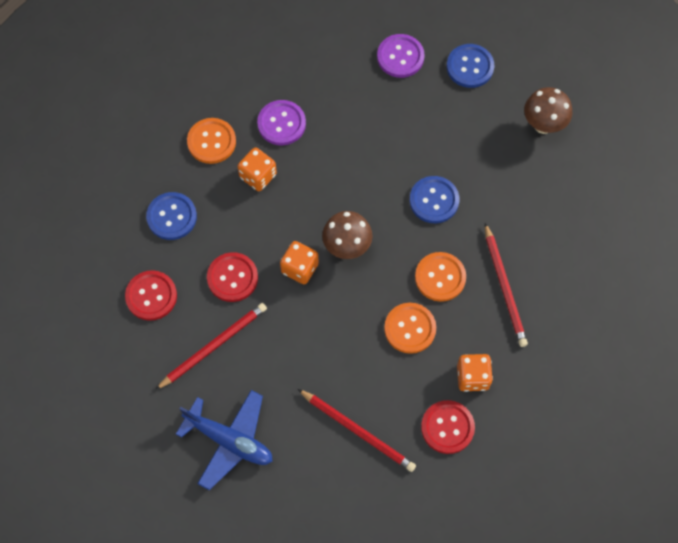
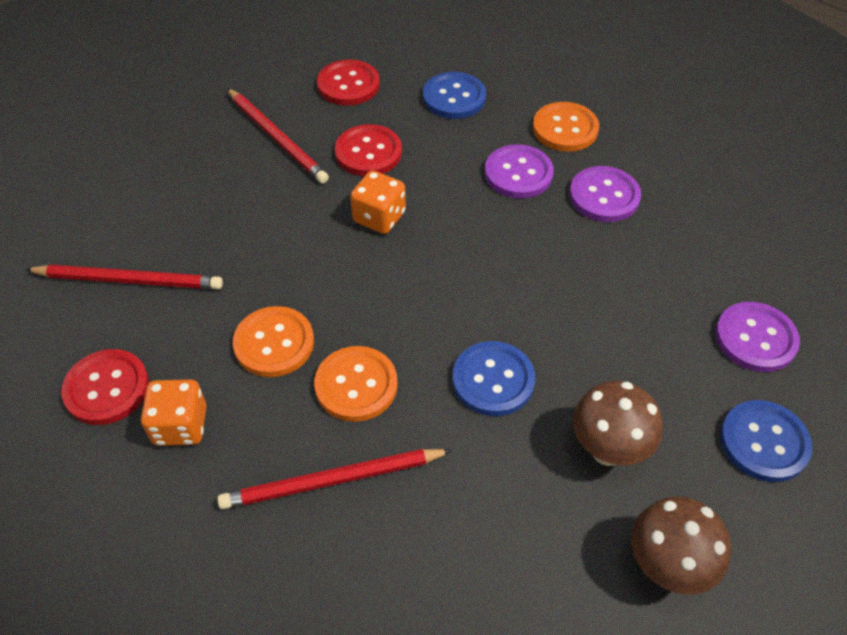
camera: 90 degrees right, 15 degrees down
(229, 441) = (150, 154): blue plane -> none
(258, 176) = (518, 173): orange dice -> purple button
(347, 247) = (410, 268): brown mushroom -> brown mushroom (607, 450)
(358, 431) = (129, 280): red pencil -> red pencil turned 120 degrees counterclockwise

